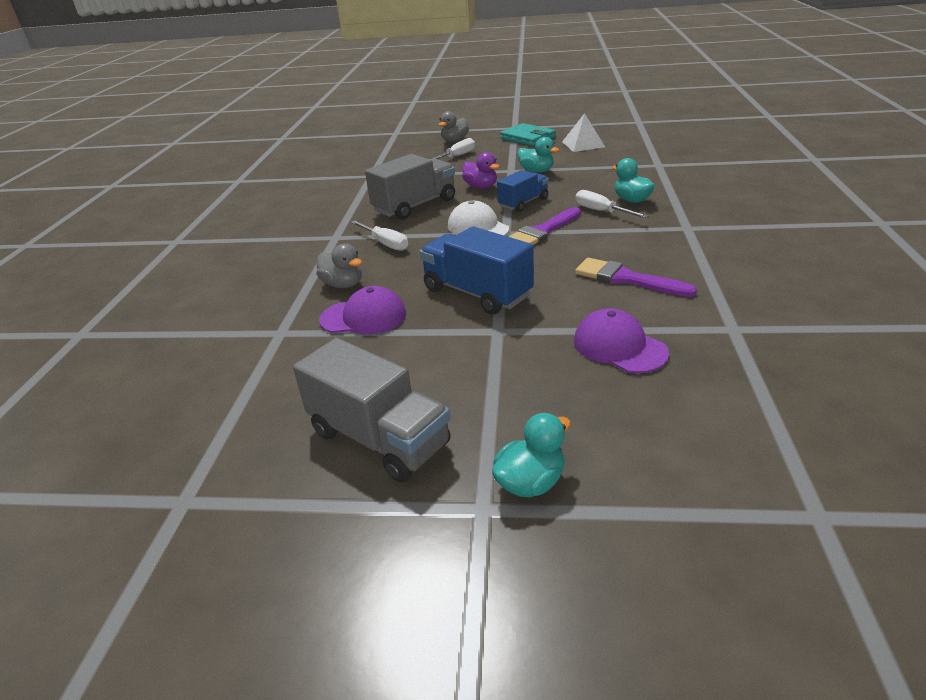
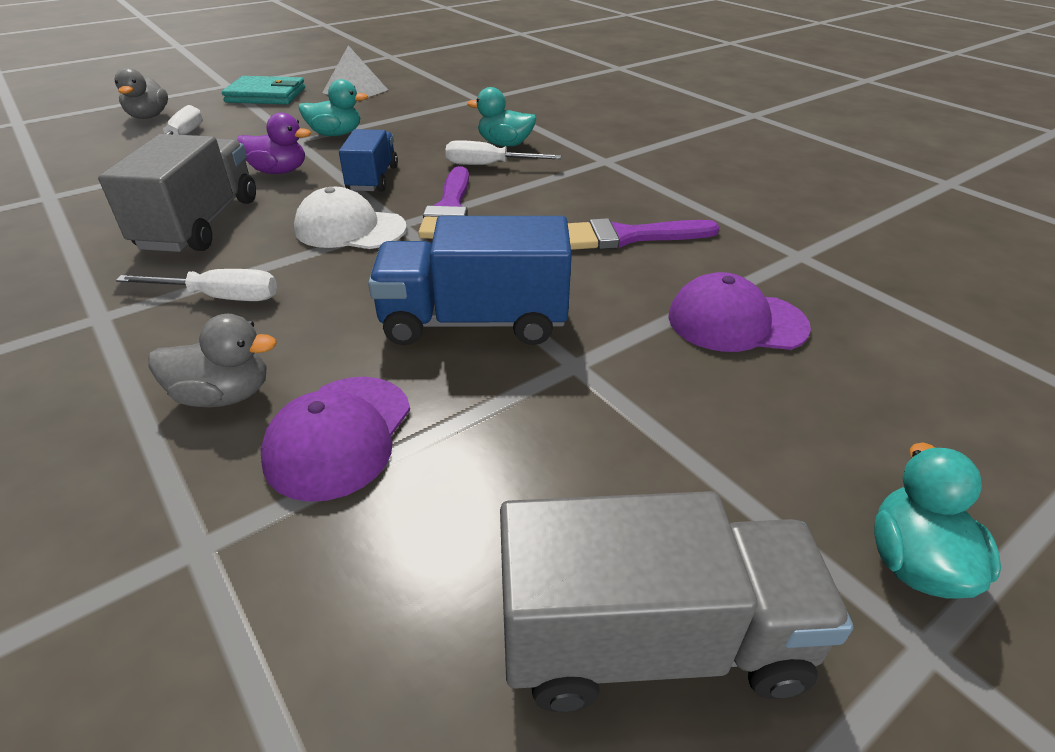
camera: 45 degrees left, 5 degrees up
(363, 317) = (339, 436): purple cap -> purple cap turned 150 degrees clockwise

